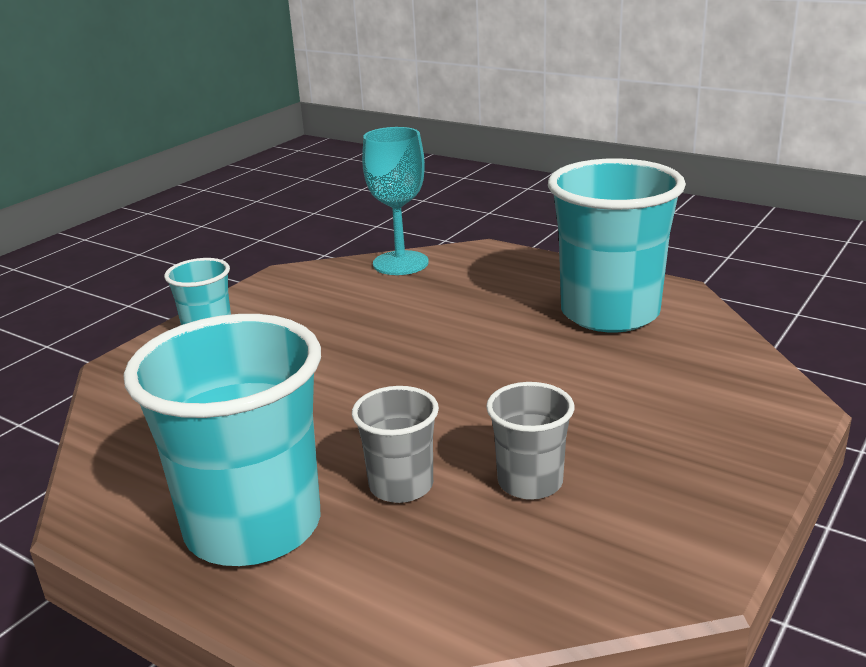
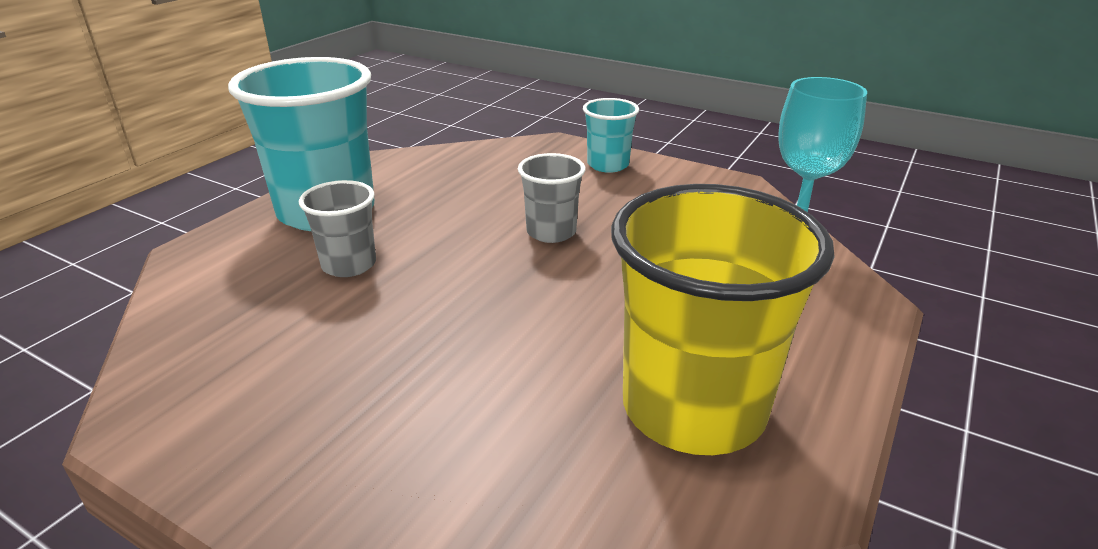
camera: 85 degrees right, 5 degrees up
(530, 482) = (324, 330): grey cup -> grey cup (551, 232)
(609, 313) = (693, 408): turquoise cup -> yellow cup

